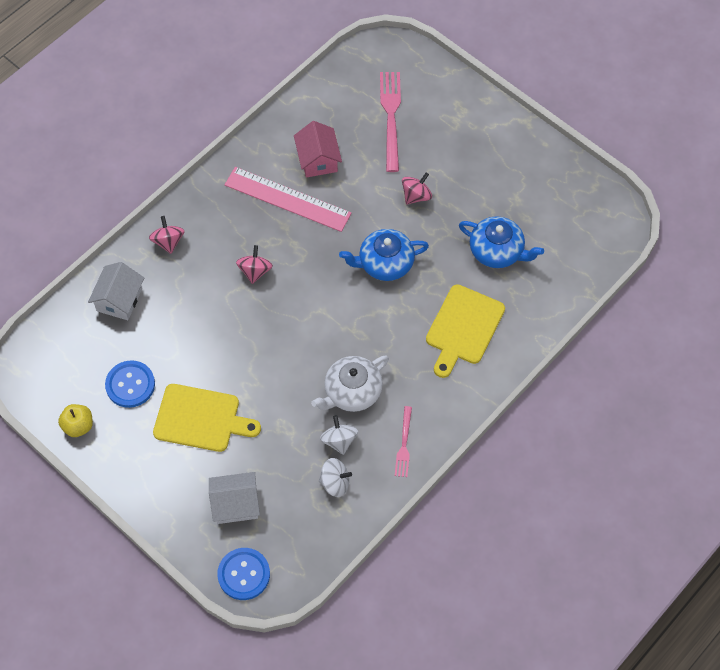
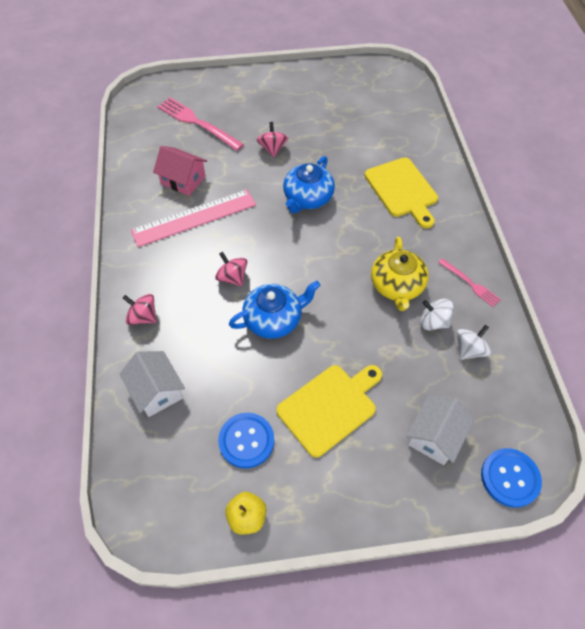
camera: 50 degrees left, 5 degrees down
(352, 392) = (397, 286): white teapot -> yellow teapot
(497, 251) = (359, 137): blue teapot -> blue teapot (274, 319)

